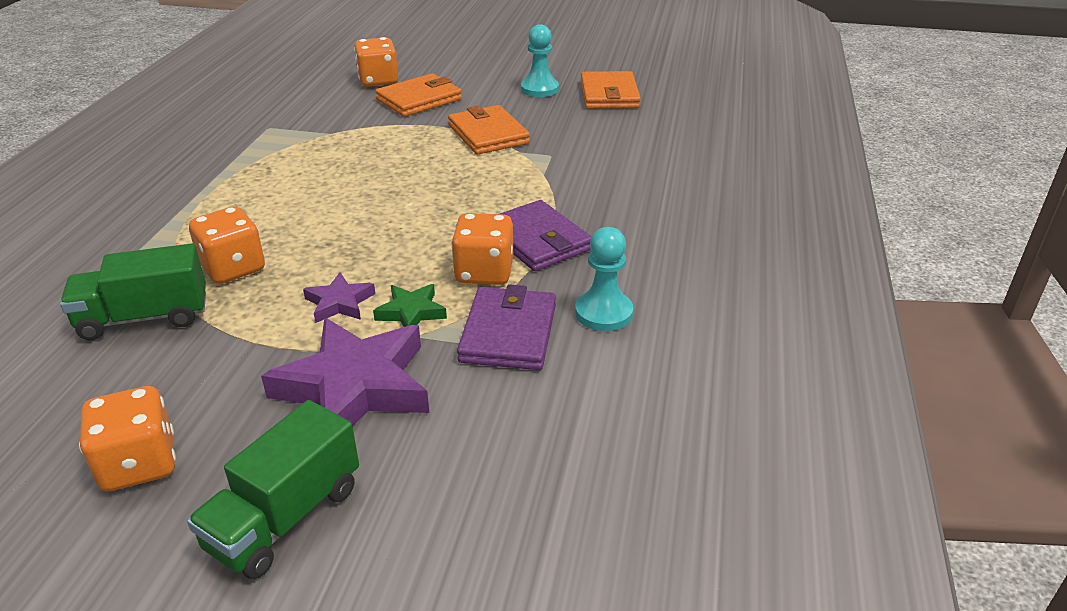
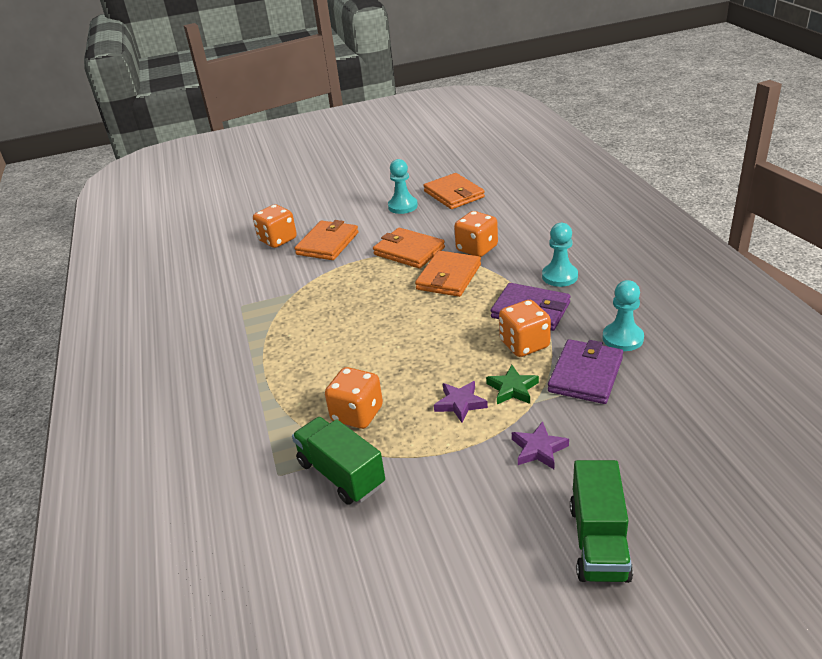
camera: 25 degrees left, 0 degrees up
(139, 464) = (470, 561): orange dice -> orange dice (477, 249)
(144, 317) = (341, 474): green truck -> green truck turned 90 degrees clockwise
(355, 387) = (538, 449): purple star -> purple star, size x0.48
(495, 174) = (448, 277): none -> orange wallet
(508, 333) = (585, 375): purple wallet -> purple wallet turned 45 degrees clockwise
(617, 218) = (559, 276): none -> turquoise pawn

